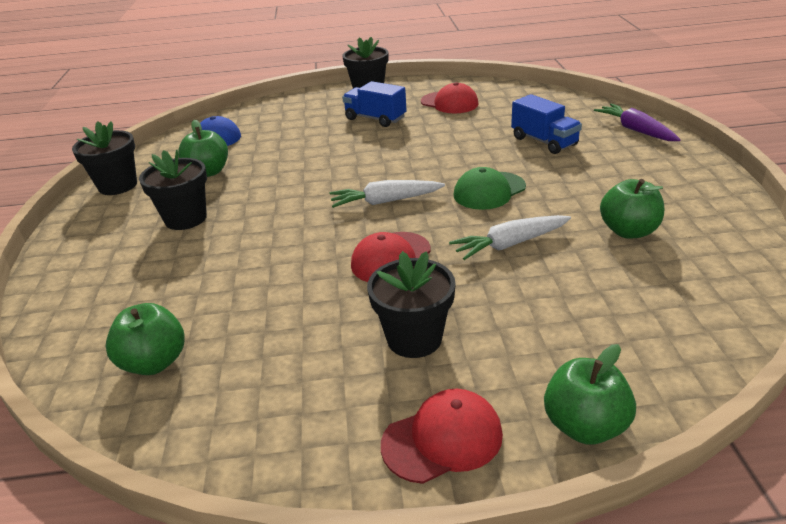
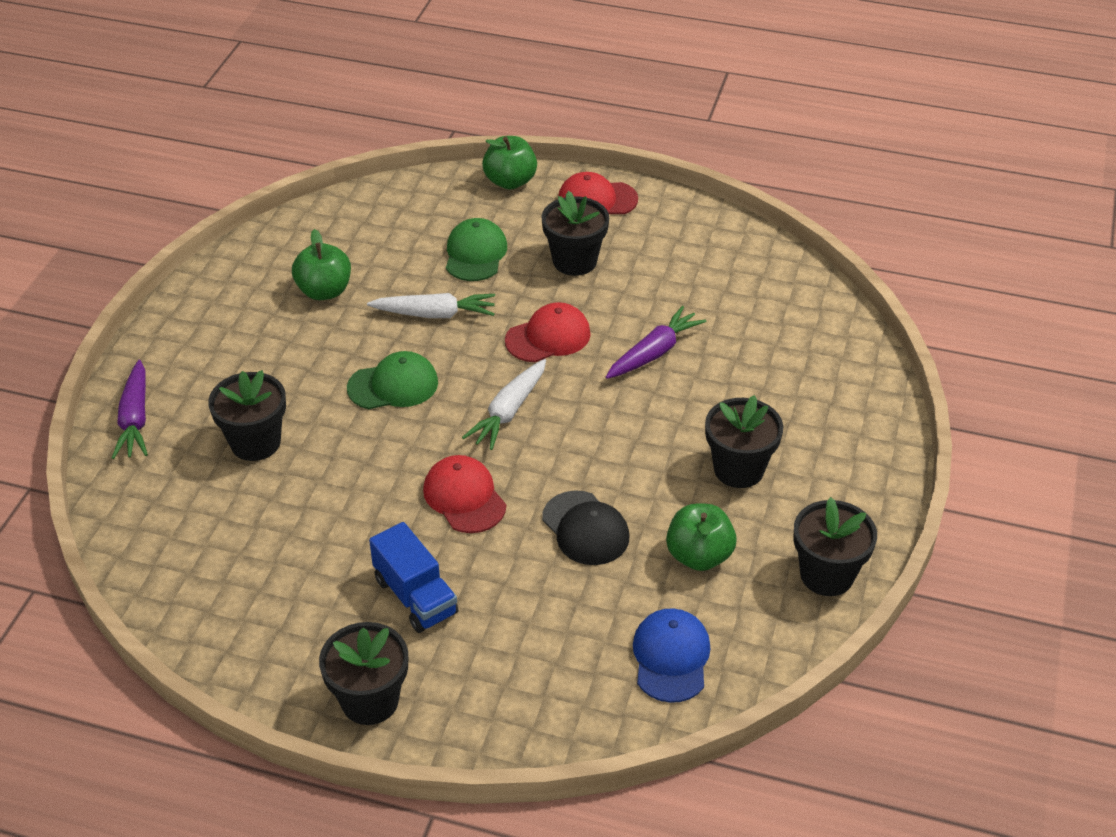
camera: 160 degrees left, 10 degrees up
(154, 362) = (777, 306): green apple -> none
(282, 275) = (654, 352): none -> purple carrot
(290, 164) = (585, 528): none -> black cap
(385, 201) = (509, 411): white carrot -> white carrot turned 105 degrees clockwise
(449, 103) = (281, 593): red cap -> red cap (464, 497)
(529, 310) = (475, 254): none -> green cap
(544, 141) = (255, 443): blue truck -> black flower pot

